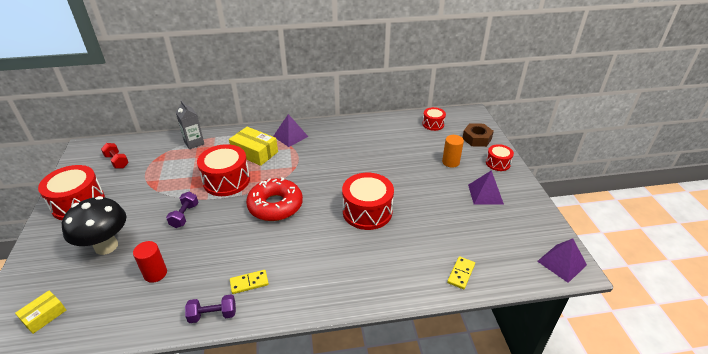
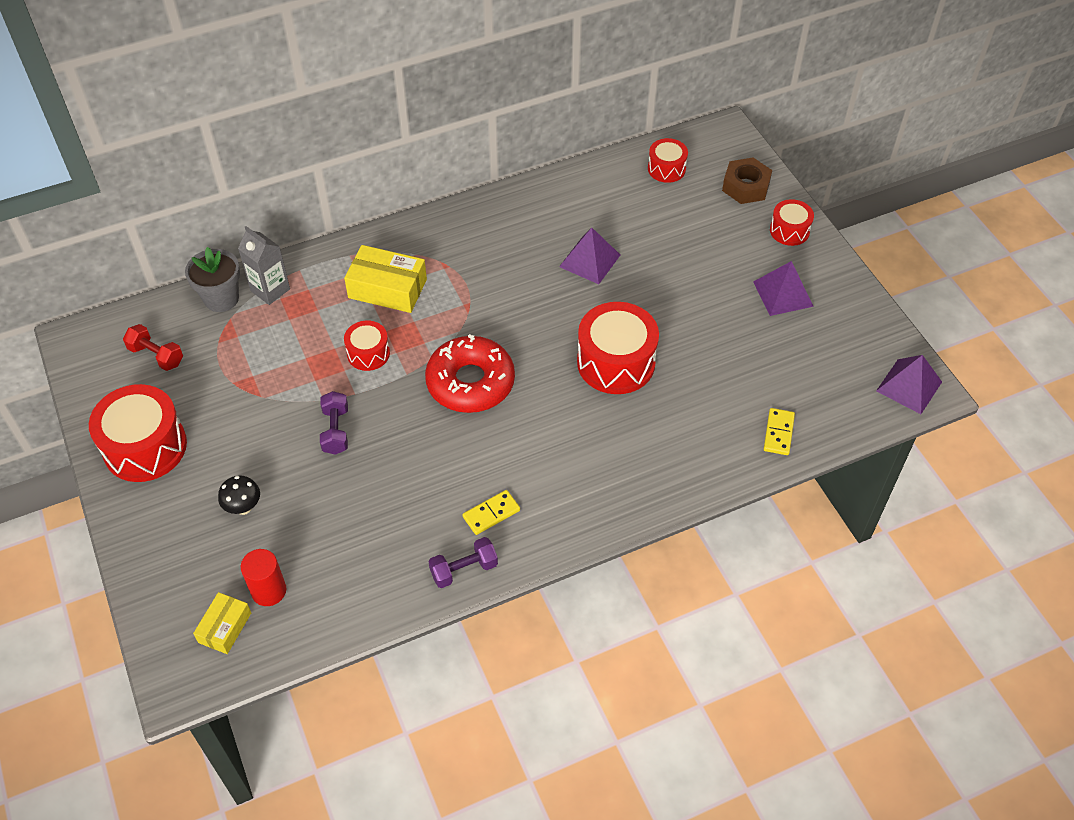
camera: 15 degrees left, 15 degrees up
(106, 246) = (243, 507): black mushroom -> black mushroom, size x0.47
(155, 273) = (347, 531): red cylinder -> red cylinder (269, 591)
(167, 142) = (221, 298): none -> grey flower pot
(226, 180) = (368, 353): red drum -> red drum, size x0.55
(290, 136) = (433, 242): purple pyramid -> purple pyramid (590, 260)
(450, 162) = (716, 243): orange cylinder -> none

